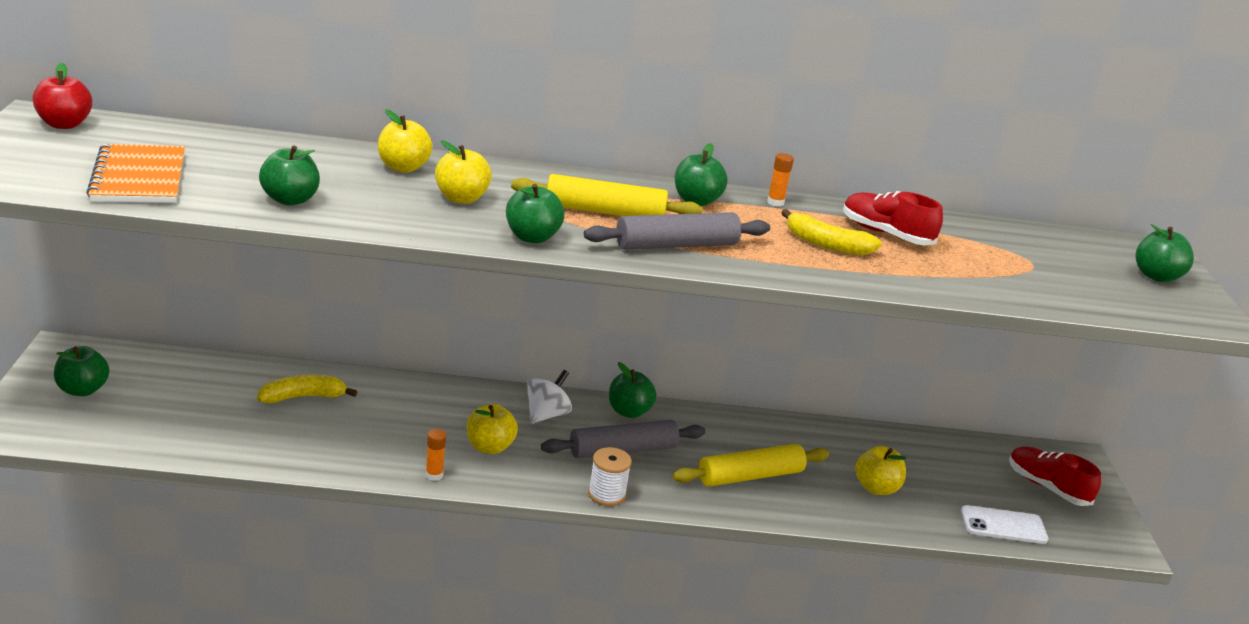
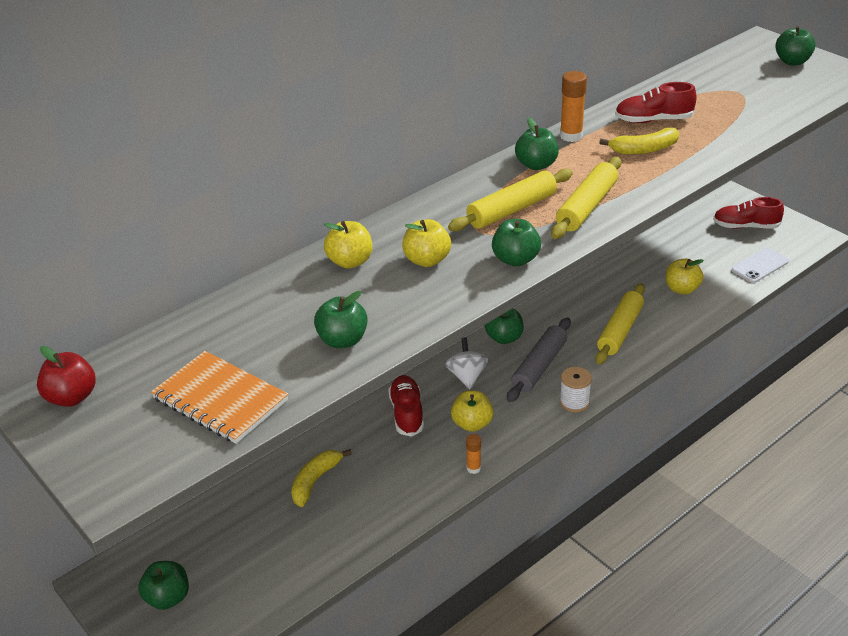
camera: 35 degrees left, 10 degrees up
(451, 405) = (407, 413): none -> red shoe
(676, 245) = (587, 207): grey rolling pin -> yellow rolling pin
(775, 202) = (571, 136): orange glue stick -> orange glue stick, size x1.65

